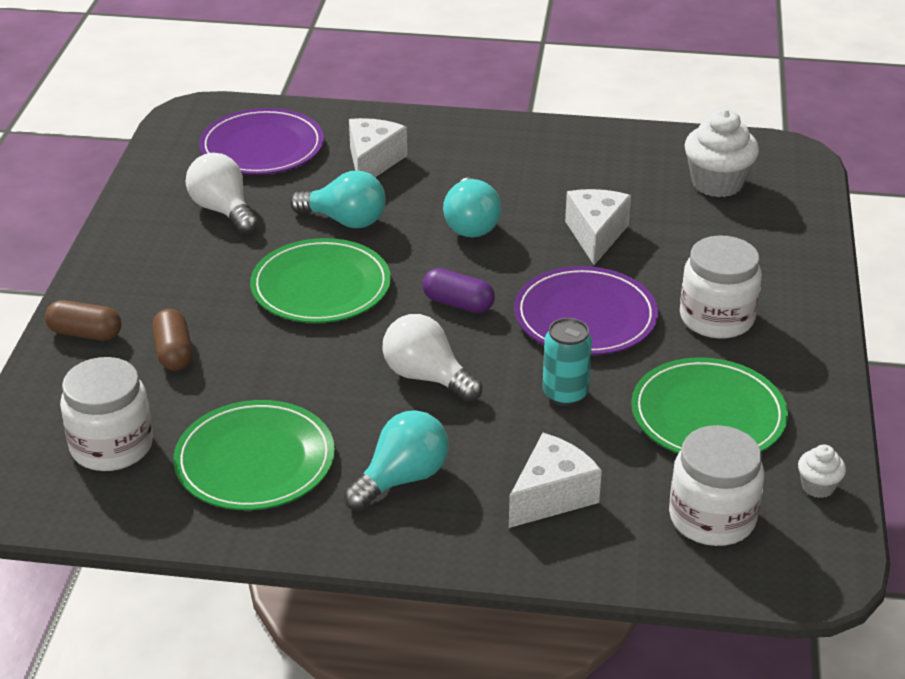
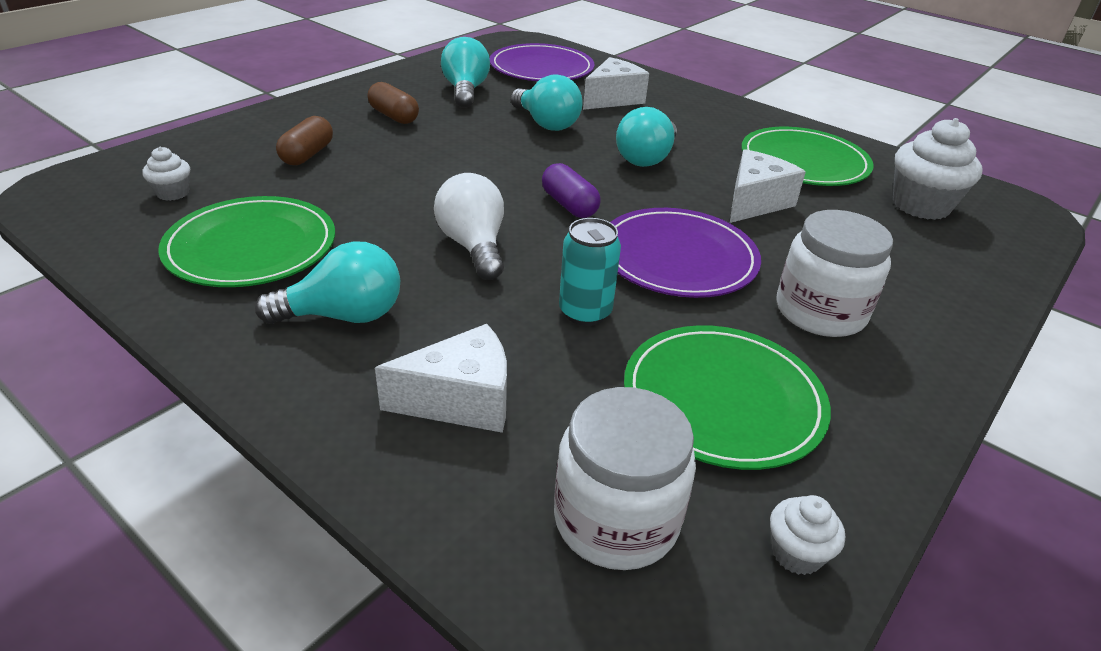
camera: 30 degrees right, 0 degrees up
(85, 333) = (269, 123): brown capsule -> brown capsule (394, 116)
(112, 446) = (173, 193): white jar -> white cupcake
(223, 210) = (465, 91): white light bulb -> turquoise light bulb
(321, 286) = (472, 155): green plate -> green plate (804, 162)

